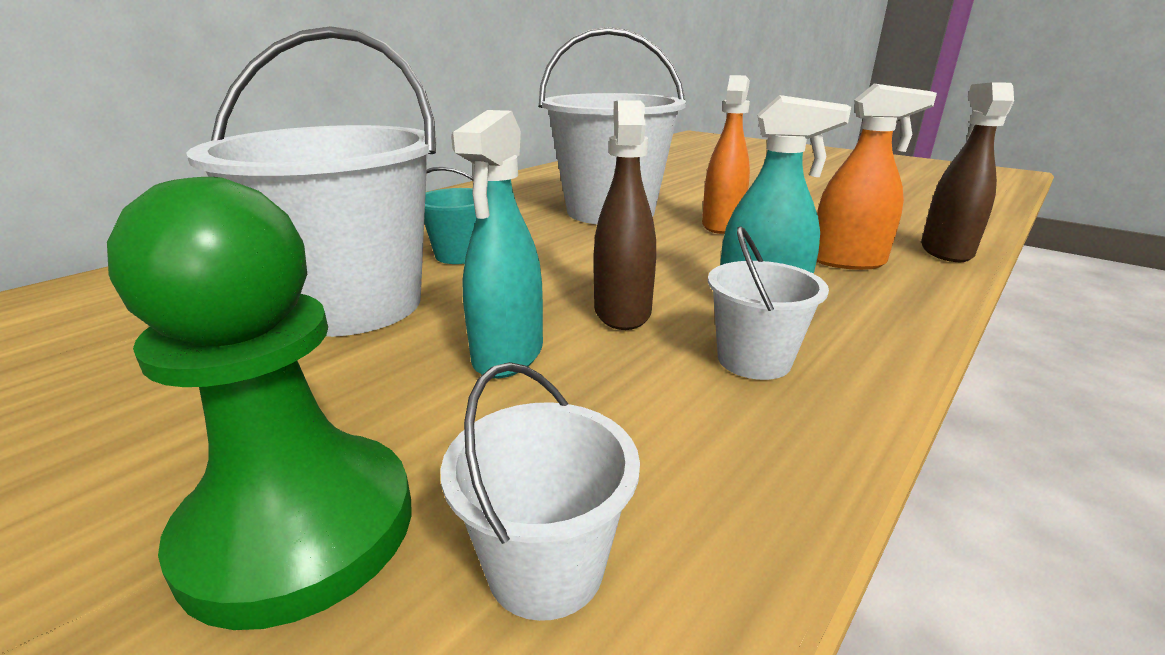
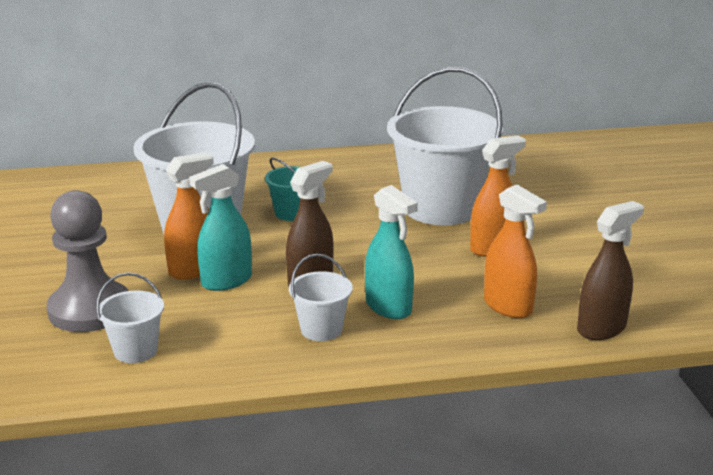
camera: 40 degrees right, 0 degrees up
(299, 528) = (90, 310): green pawn -> grey pawn
(427, 360) = (193, 269): none -> orange spray bottle

